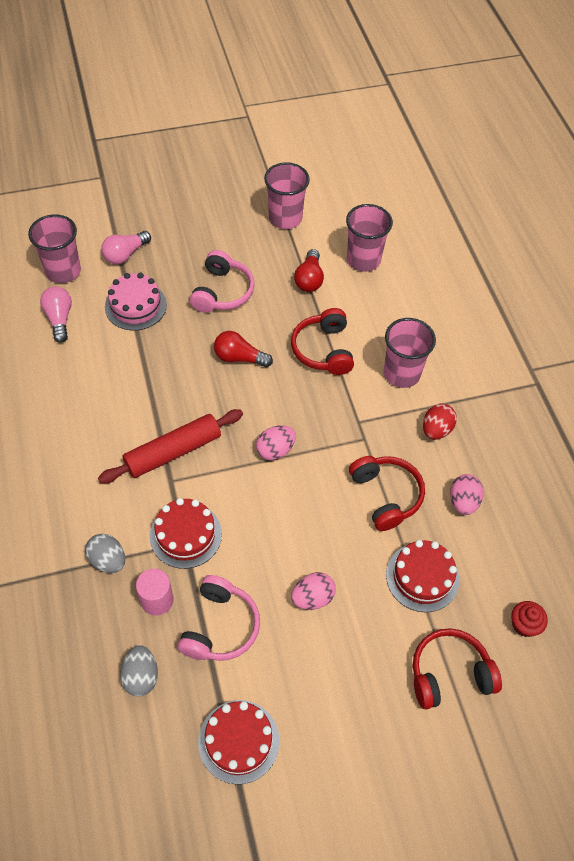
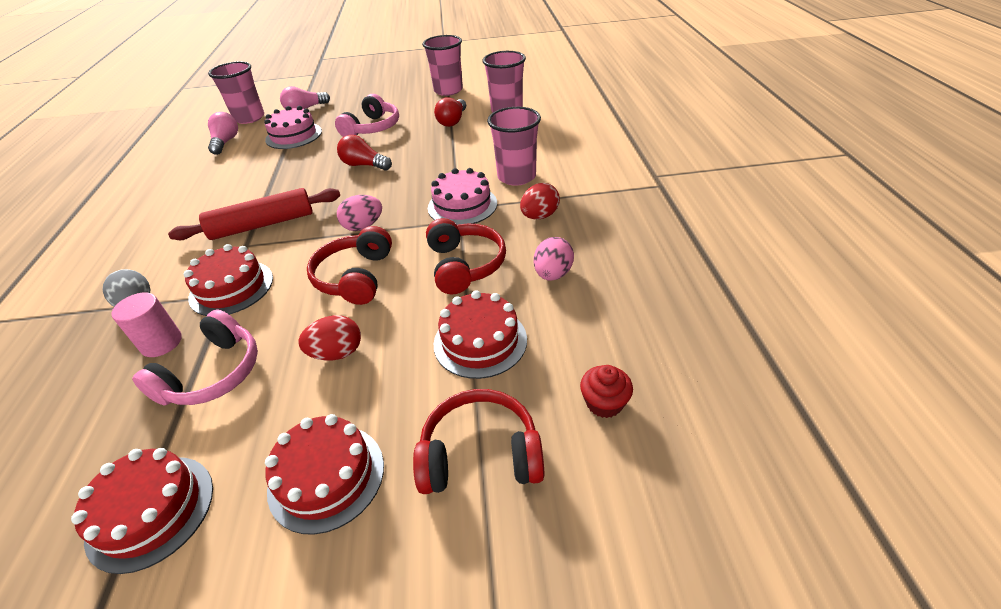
camera: 15 degrees right, 15 degrees down
(141, 676) = (87, 419): grey egg -> none
(312, 598) = (337, 353): pink egg -> red egg
(323, 350) = (445, 161): red headphones -> red headphones (355, 277)
(350, 702) = (326, 476): none -> red cake
(361, 417) = (462, 205): none -> pink cake

